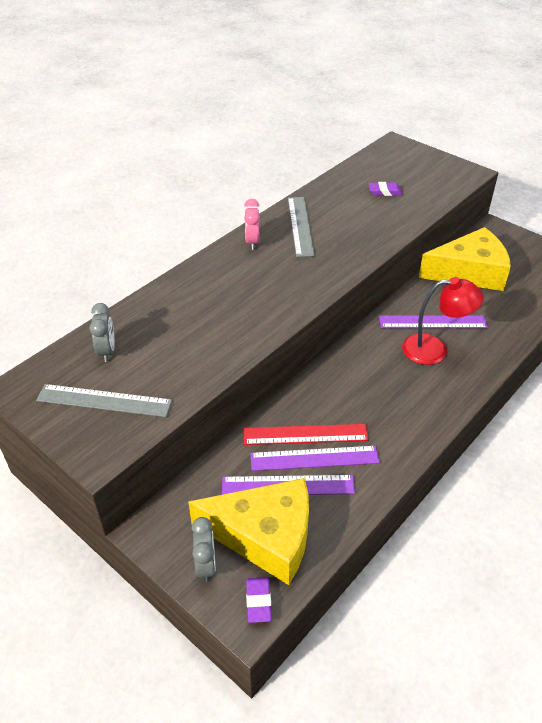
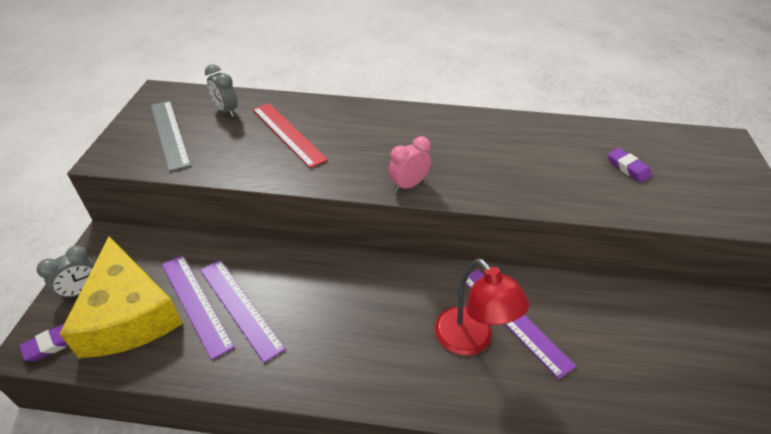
camera: 55 degrees right, 0 degrees up
(107, 351) = (226, 111): grey clock -> grey clock turned 90 degrees clockwise
(252, 242) = (435, 120): pink clock -> pink clock (408, 185)
(300, 226) = (494, 137): grey ruler -> none
(305, 434) = (267, 287): red ruler -> red ruler (288, 134)
(469, 272) = (639, 319): yellow cheese -> none

